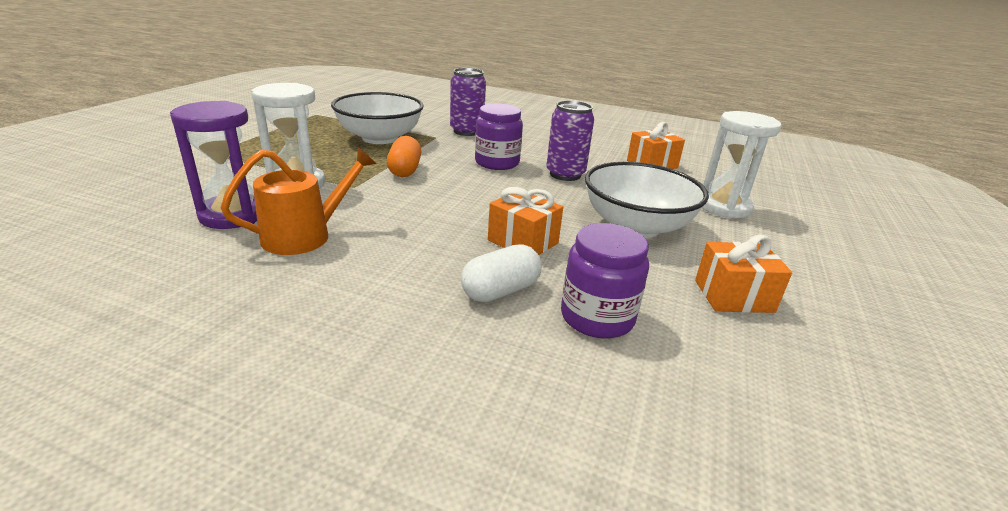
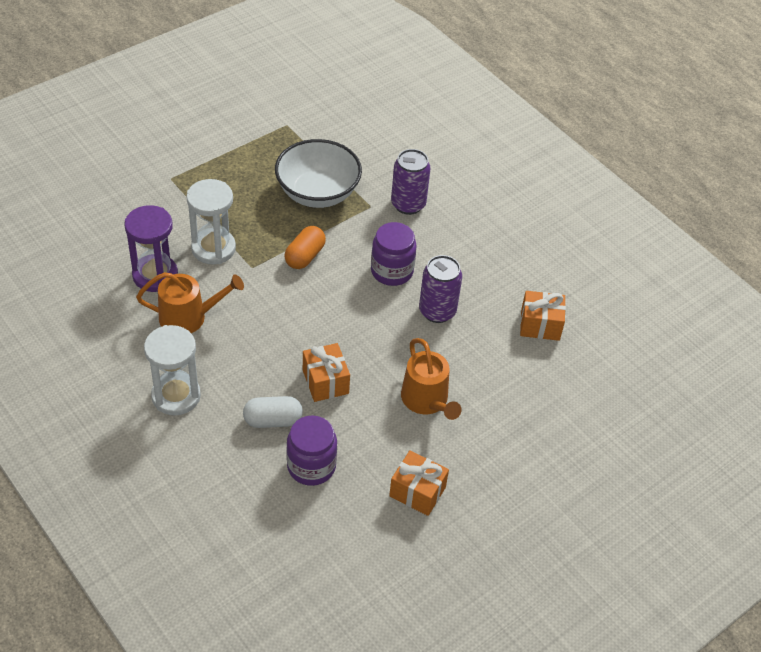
camera: 30 degrees right, 20 degrees up
(636, 226) = (427, 400): white bowl -> orange watering can
(724, 207) = (532, 409): white hourglass -> white hourglass (176, 396)

